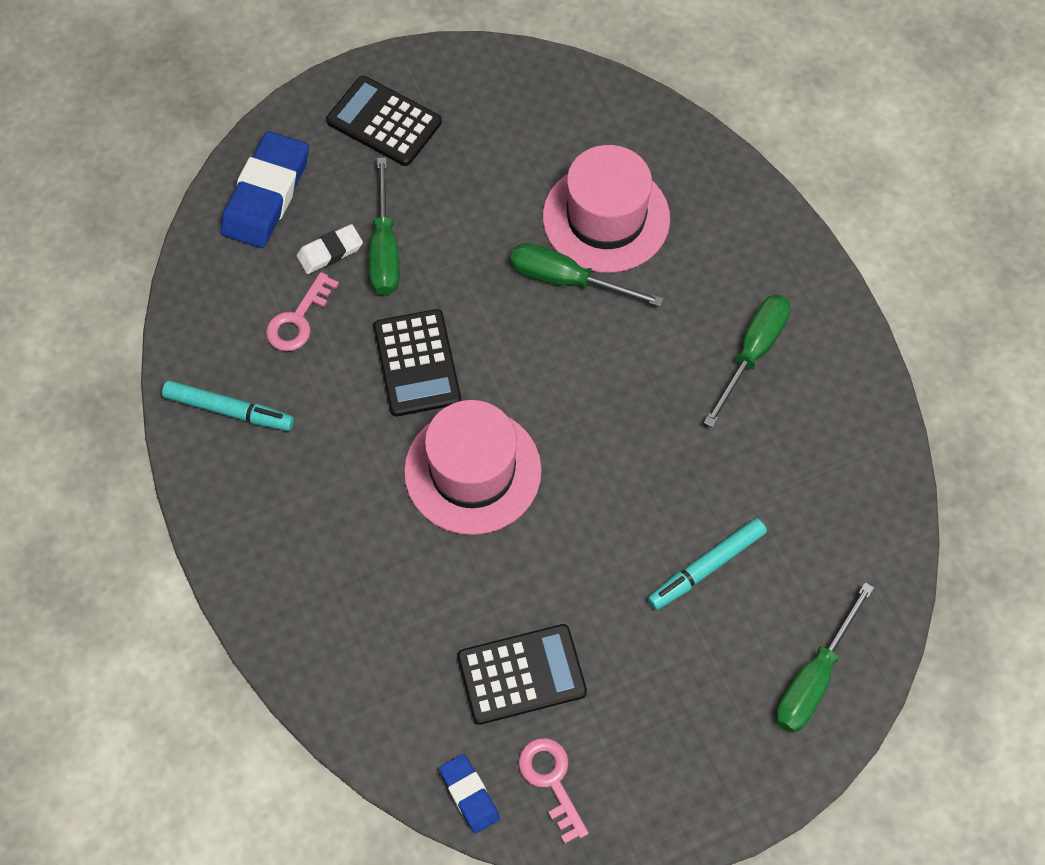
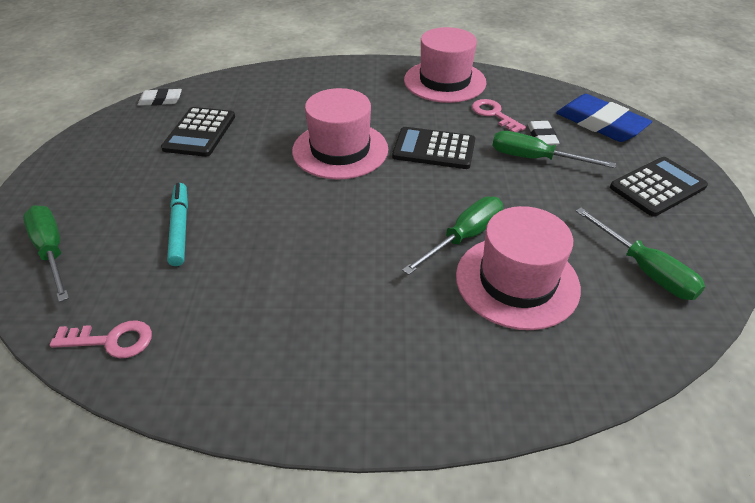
camera: 115 degrees right, 20 degrees down
(229, 410) = (444, 81): turquoise marker -> pink hat
(469, 794) = (160, 100): blue eraser -> white eraser
(551, 781) = (134, 126): pink key -> pink key (111, 340)
(753, 353) = (325, 328): green screwdriver -> green screwdriver (645, 270)

